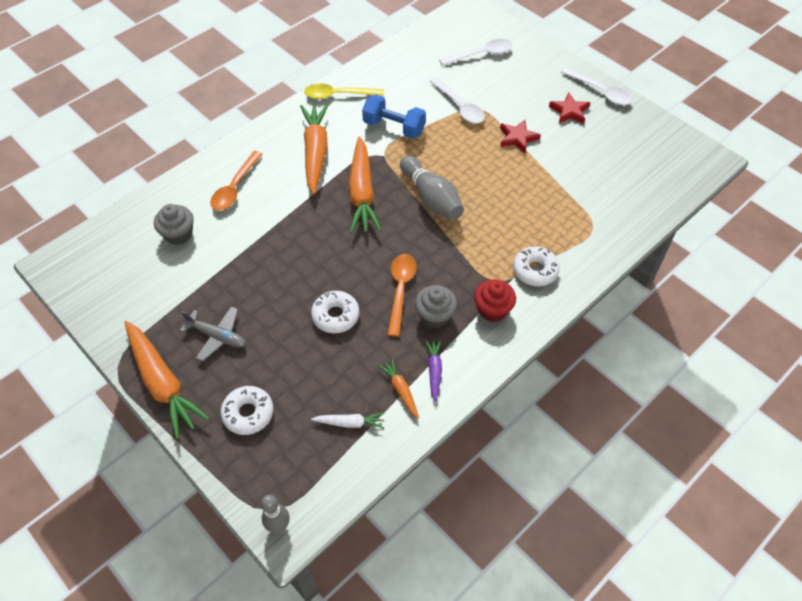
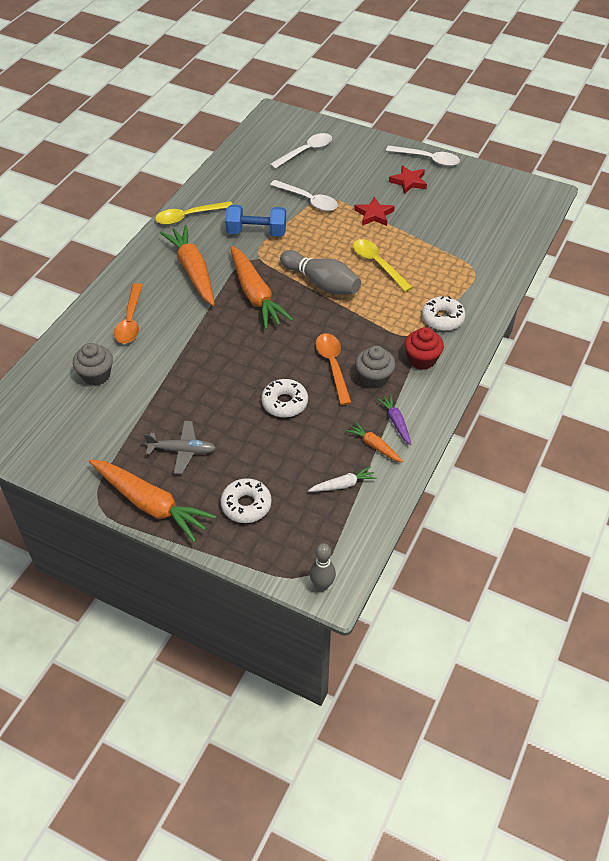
camera: 20 degrees left, 5 degrees down
(496, 192) = (377, 264): none -> yellow spoon

